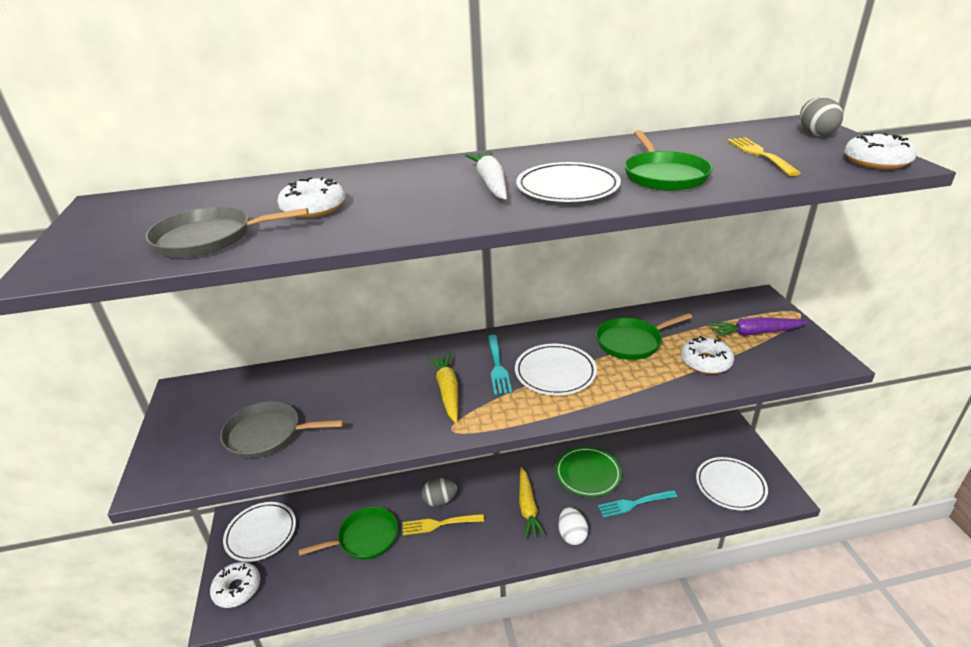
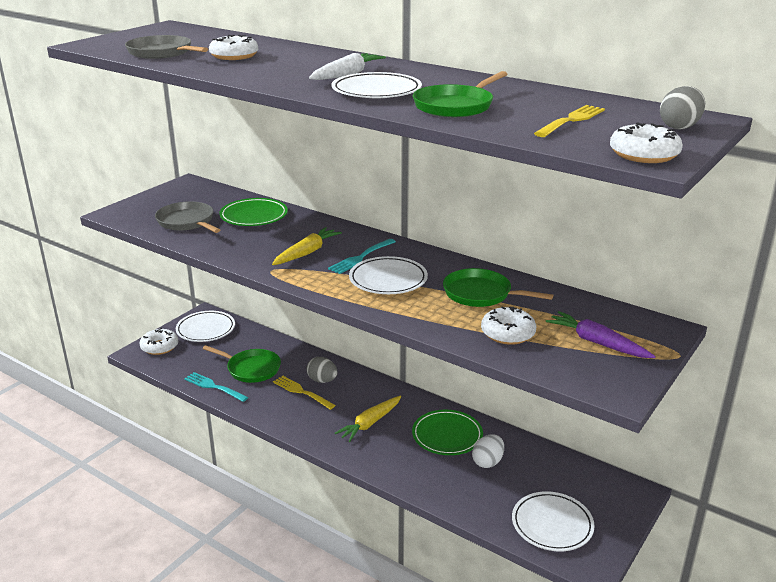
camera: 45 degrees right, 5 degrees down
(327, 385) = (254, 216): none -> green plate
(572, 535) = (372, 458): white egg -> white egg (487, 462)
(635, 503) = (450, 476): turquoise fork -> turquoise fork (214, 387)

